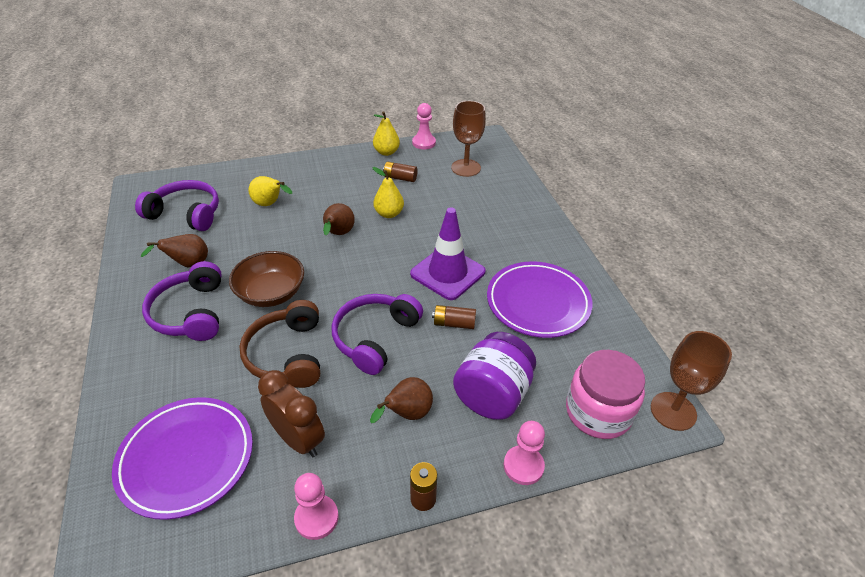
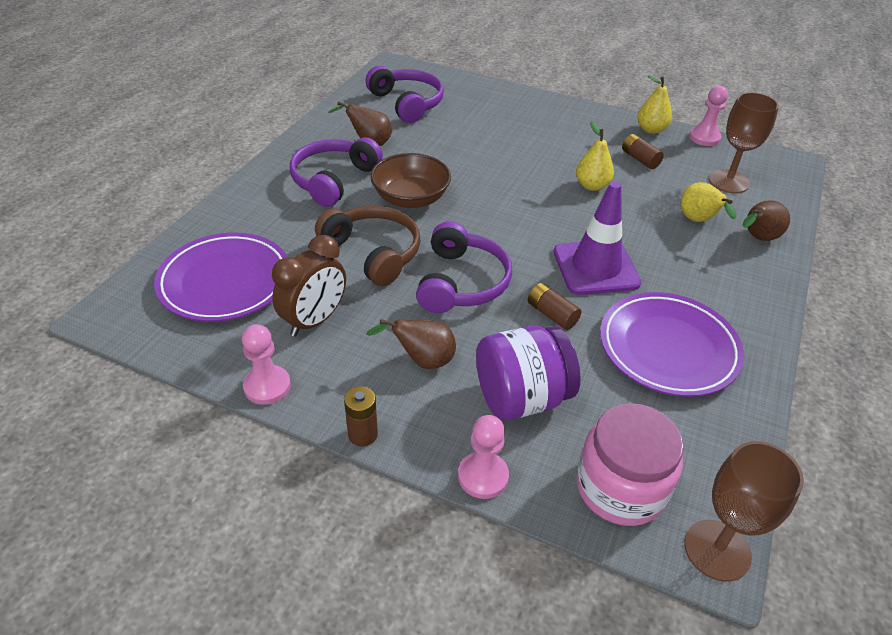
camera: 40 degrees right, 0 degrees up
(270, 204) = (485, 127): yellow pear -> yellow pear (698, 221)
(287, 354) = (373, 252): brown headphones -> brown headphones turned 105 degrees clockwise
(298, 439) = (314, 320): brown clock -> brown clock turned 45 degrees clockwise
(338, 234) = (521, 180): brown pear -> brown pear (757, 238)
(375, 337) = (462, 282): purple headphones -> purple headphones turned 120 degrees clockwise

